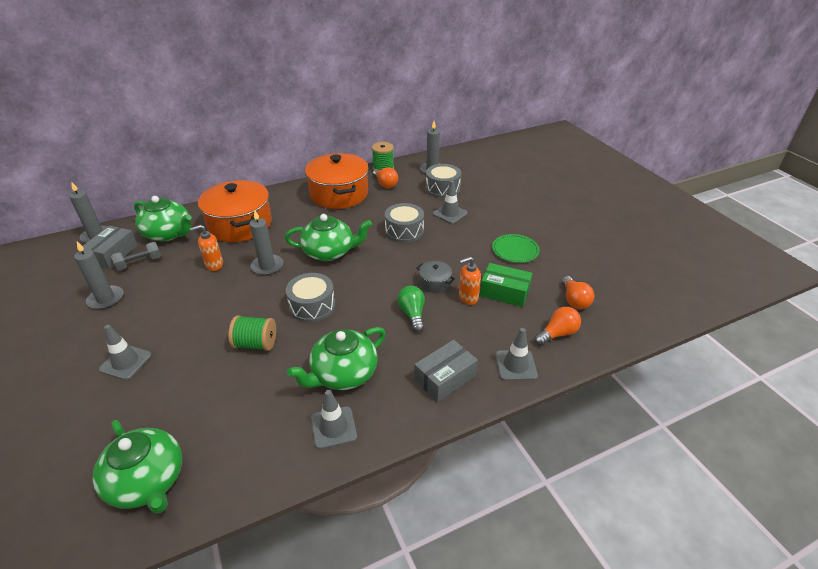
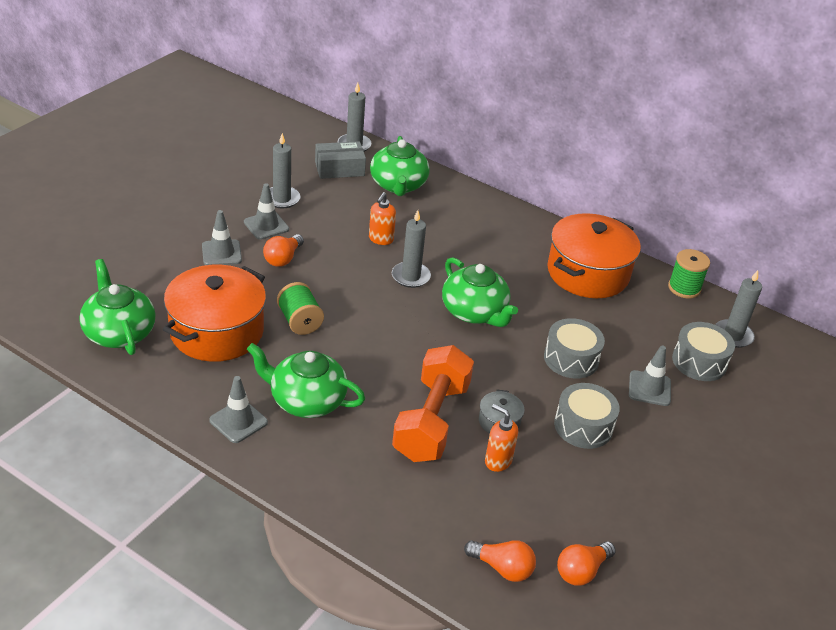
camera: 55 degrees right, 0 degrees up
(139, 263) = (342, 191): grey dumbbell -> none
(148, 481) = (119, 332): green teapot -> green teapot turned 135 degrees clockwise
(214, 265) = (380, 239): orange soap dispenser -> orange soap dispenser turned 105 degrees counterclockwise
(240, 225) = (457, 225): orange pot -> orange pot (217, 331)
(312, 306) = (380, 337): grey drum -> grey drum (583, 426)
(385, 184) = (651, 304): orange light bulb -> orange light bulb (283, 259)
(412, 314) = (431, 421): green light bulb -> orange dumbbell
(445, 378) = (356, 483): grey box -> none
(504, 292) = (537, 493): green box -> none
(515, 250) = (632, 480): green plate -> none
(515, 365) = (418, 540): grey traffic cone -> grey traffic cone (266, 226)

